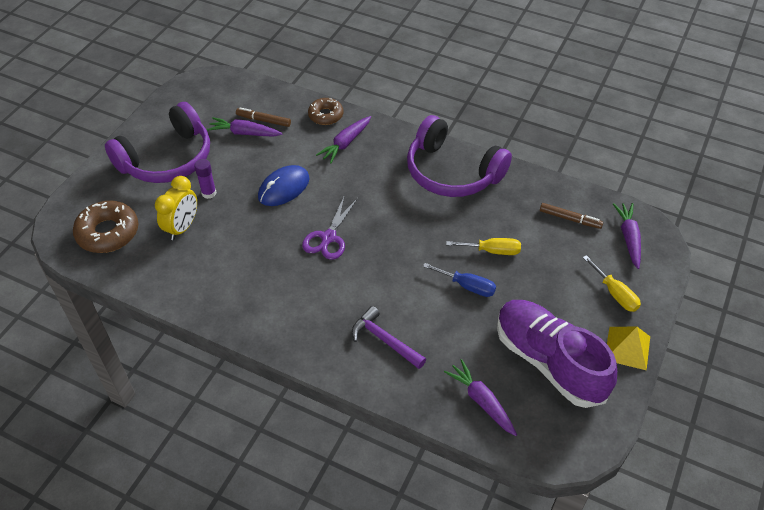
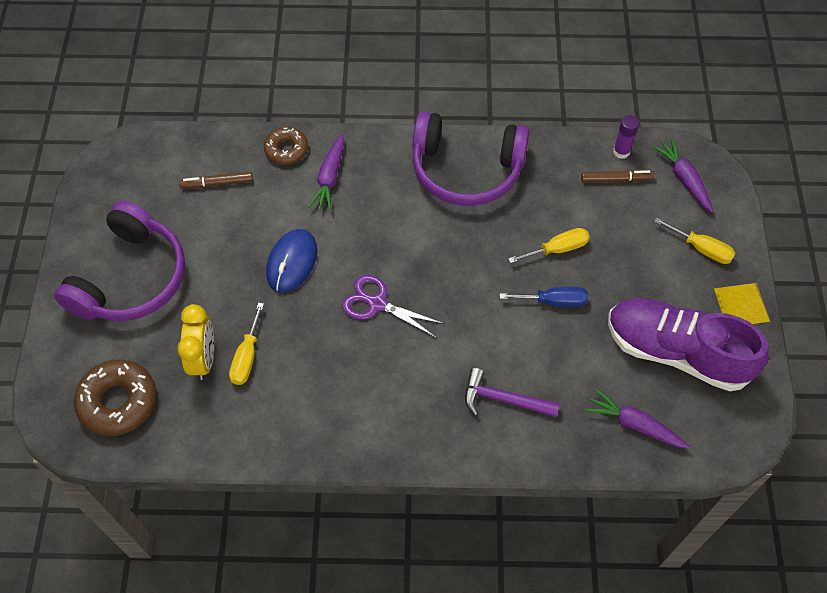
camera: 25 degrees left, 10 degrees up
(209, 193) = (208, 303): purple glue stick -> purple glue stick (621, 152)
(213, 237) = (247, 357): none -> yellow screwdriver
(244, 133) = (204, 209): purple carrot -> none
(328, 237) = (377, 304): purple scissors -> purple scissors turned 120 degrees clockwise

